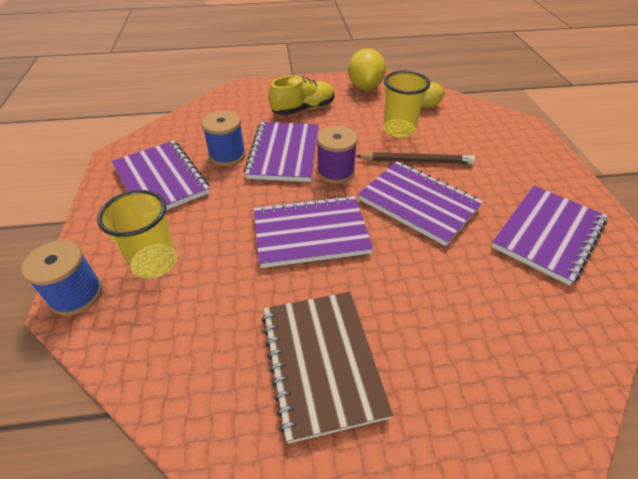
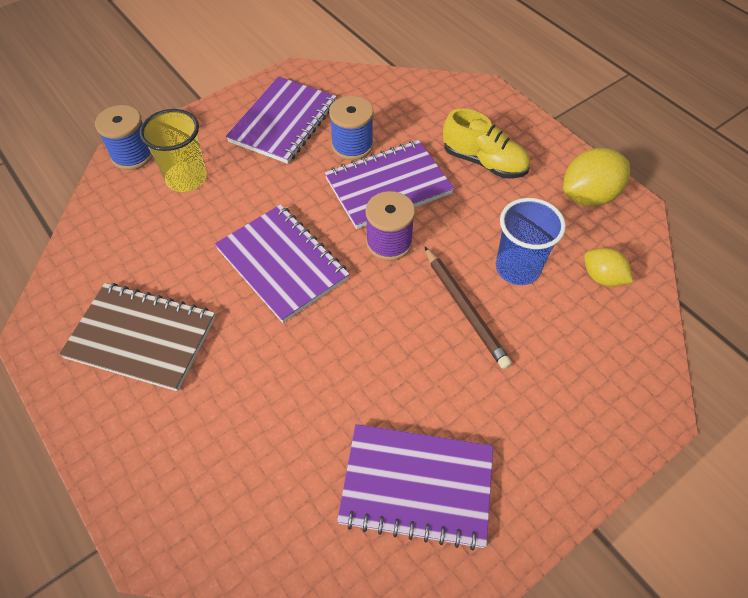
camera: 60 degrees right, 10 degrees up
(321, 362) = (142, 337): brown notebook -> brown notebook turned 60 degrees clockwise
(399, 130) = (517, 268): yellow cup -> blue cup
(418, 203) = (386, 337): purple notebook -> none

